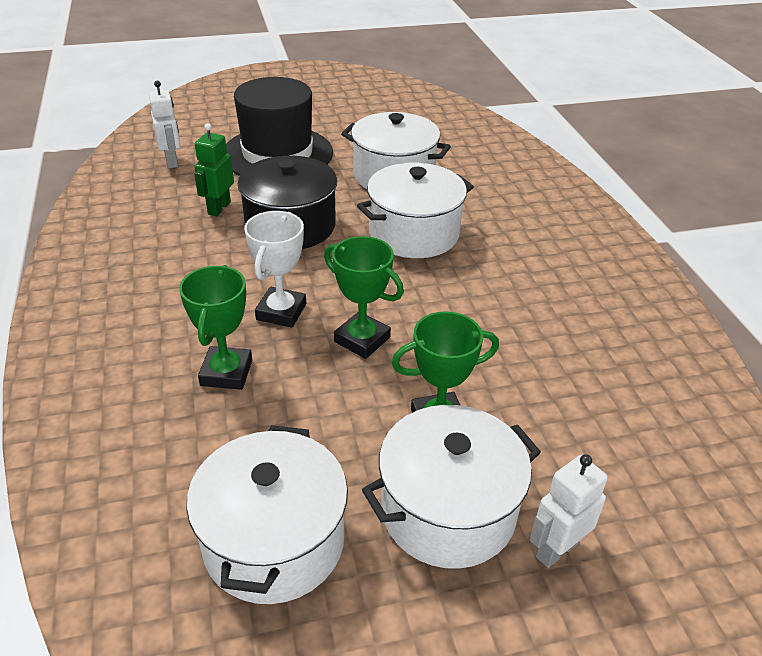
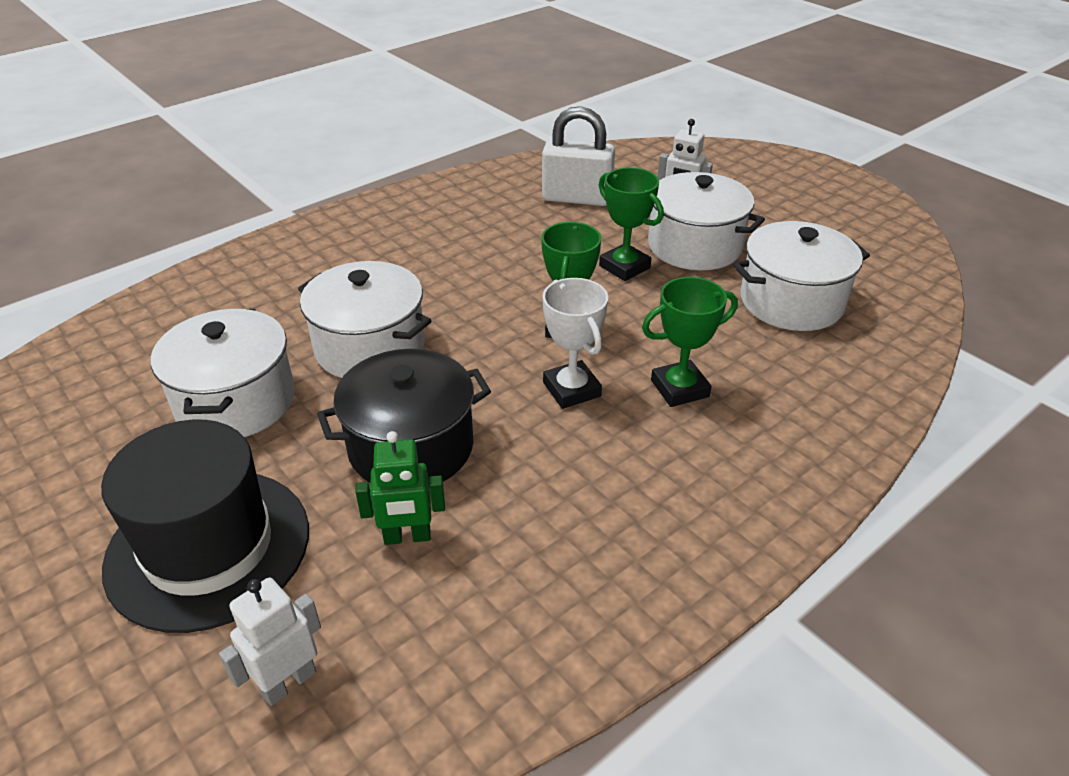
camera: 115 degrees left, 0 degrees up
(281, 312) = (571, 389): white trophy -> white trophy turned 75 degrees clockwise
(622, 446) = (577, 198): none -> white padlock

